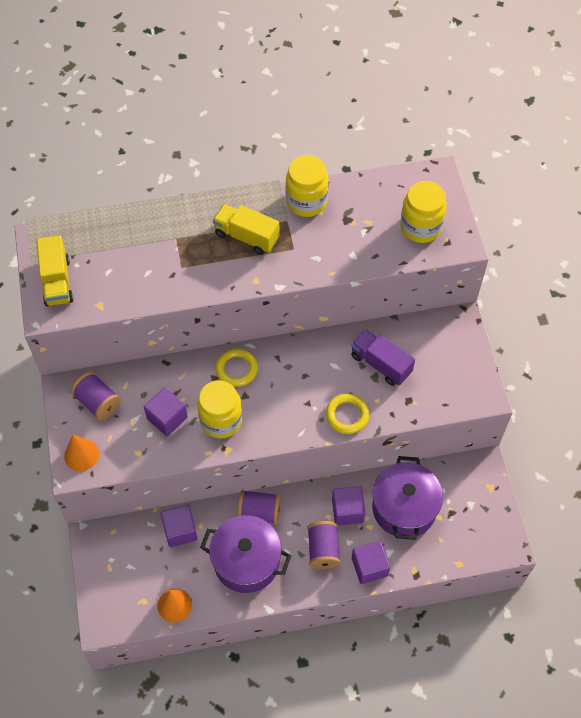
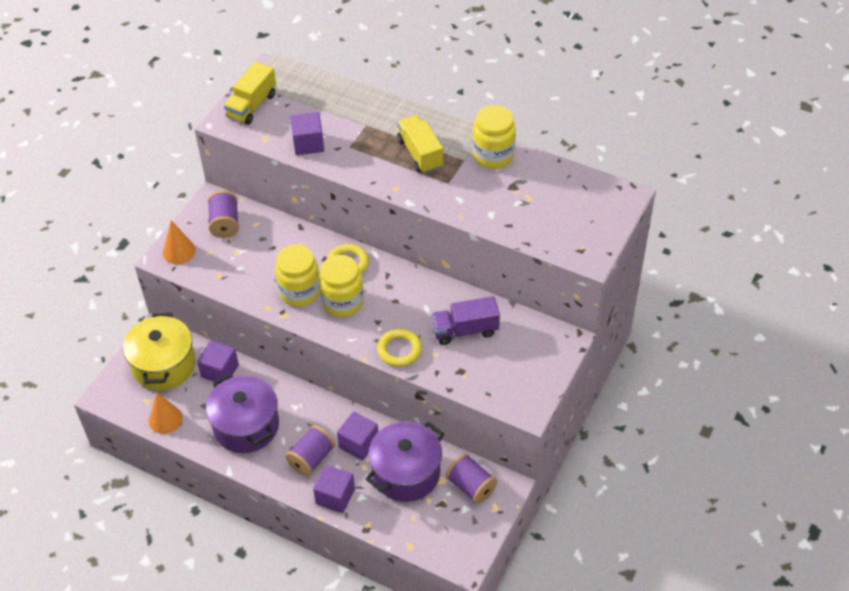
camera: 40 degrees right, 10 degrees down
(128, 560) = (164, 365): none -> yellow pot
(167, 418) = (262, 265): purple cube -> purple cube (308, 144)
(259, 512) = (290, 398): purple spool -> purple spool (471, 486)
(381, 364) = (465, 330): purple truck -> purple truck turned 90 degrees counterclockwise
(420, 227) = (569, 226): yellow jar -> yellow jar (343, 302)

